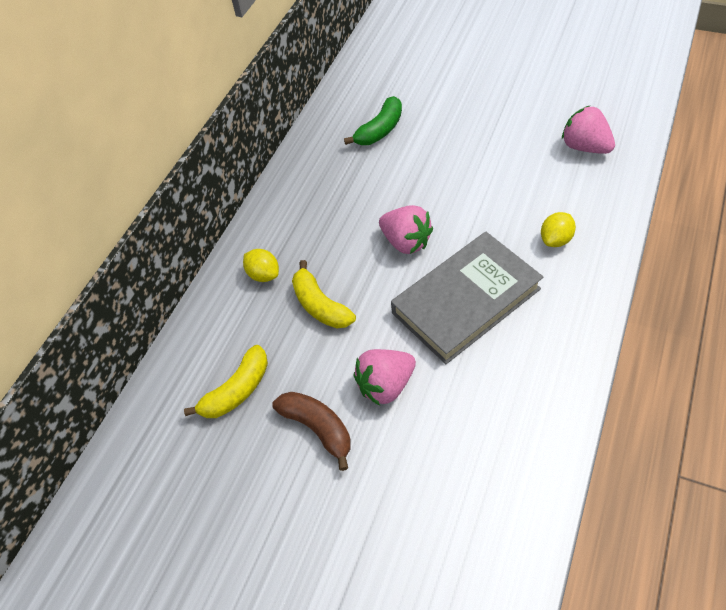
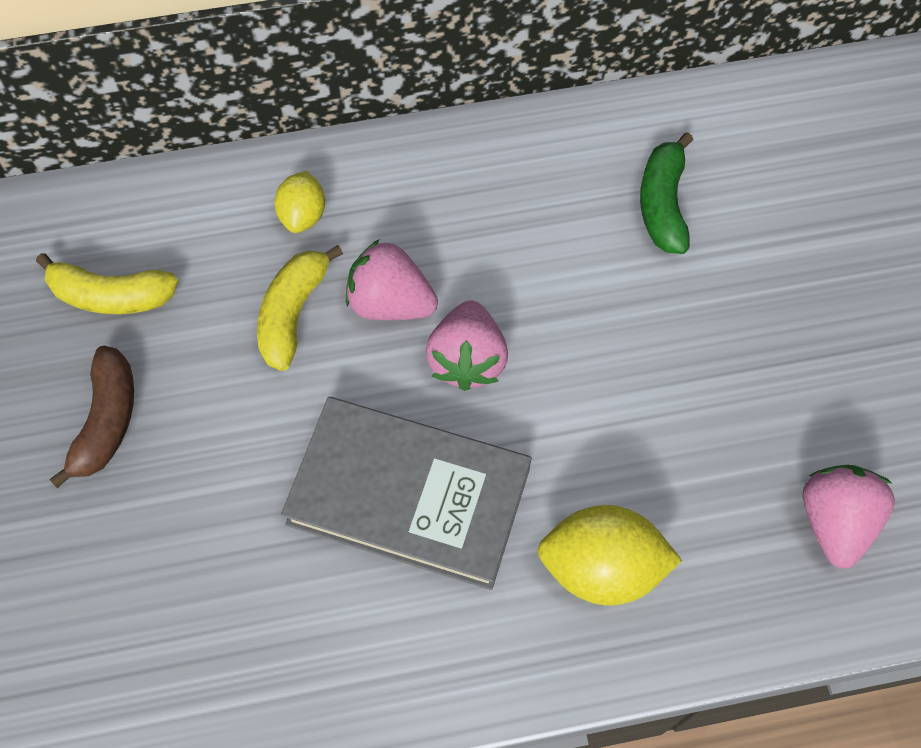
camera: 50 degrees right, 10 degrees up
(380, 130) = (663, 204): green banana -> green banana turned 90 degrees clockwise
(385, 385) = (212, 466): pink strawberry -> pink strawberry (390, 302)
(555, 239) = (602, 567): yellow lemon -> yellow lemon, size x1.69

